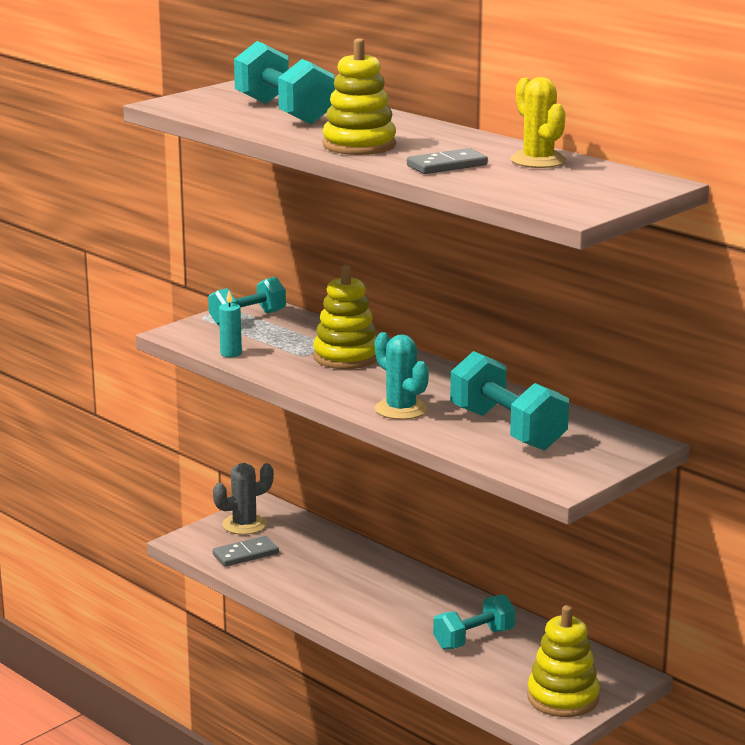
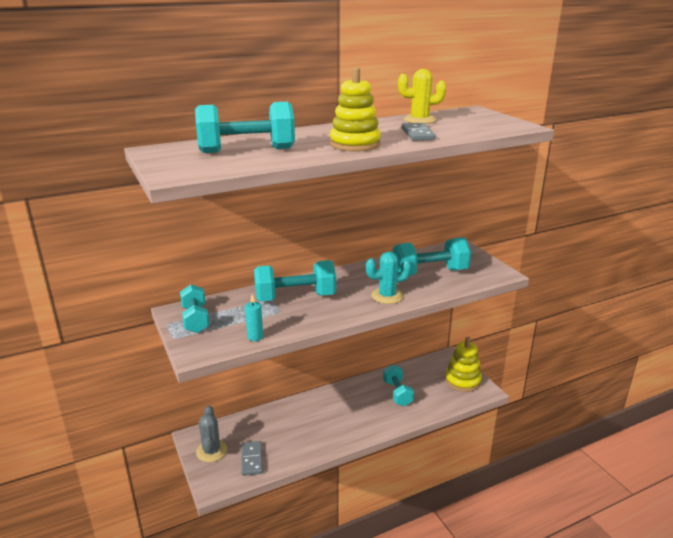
camera: 70 degrees left, 5 degrees up
(346, 357) = (295, 297): yellow stacking toy -> turquoise dumbbell

